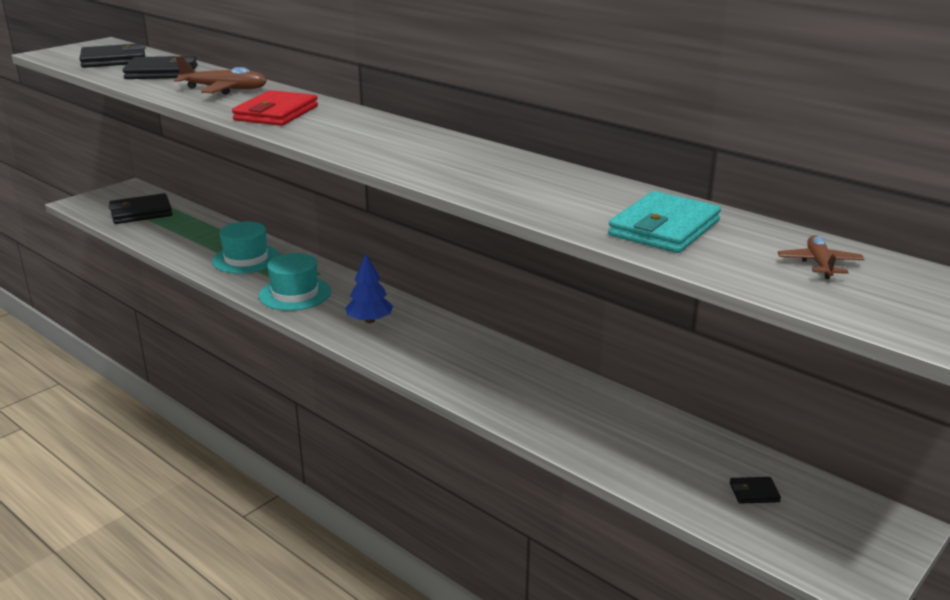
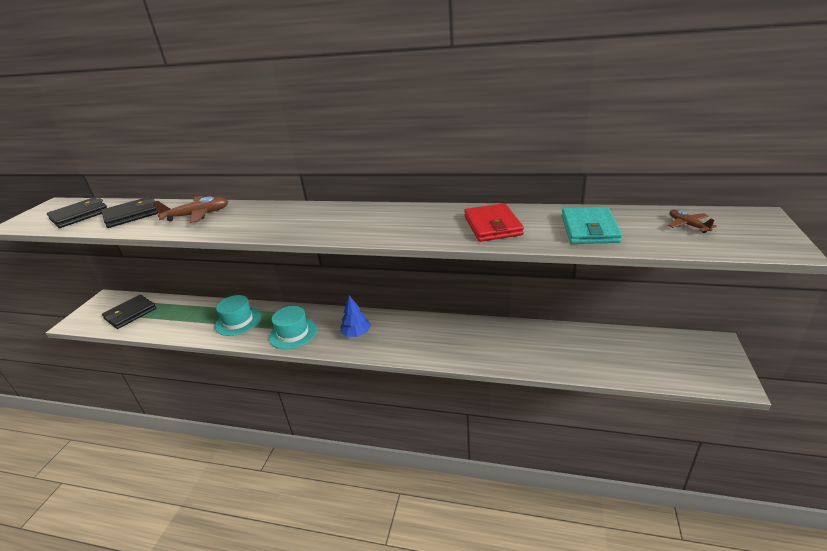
camera: 25 degrees left, 5 degrees up
(276, 113) = (258, 222): red wallet -> red wallet (492, 226)
(754, 492) = (645, 354): black wallet -> none

